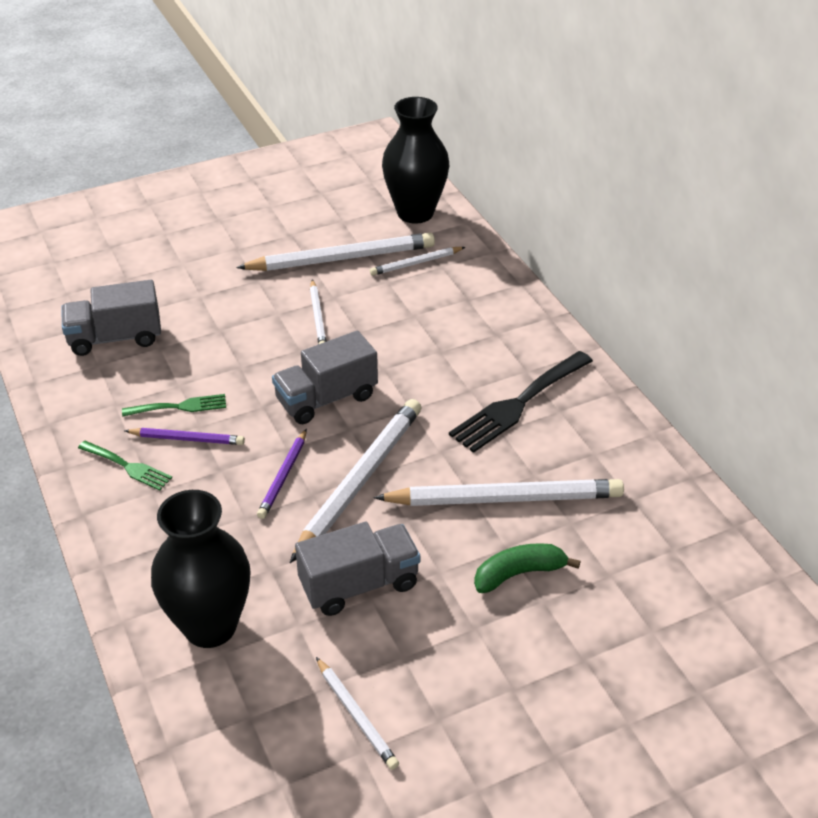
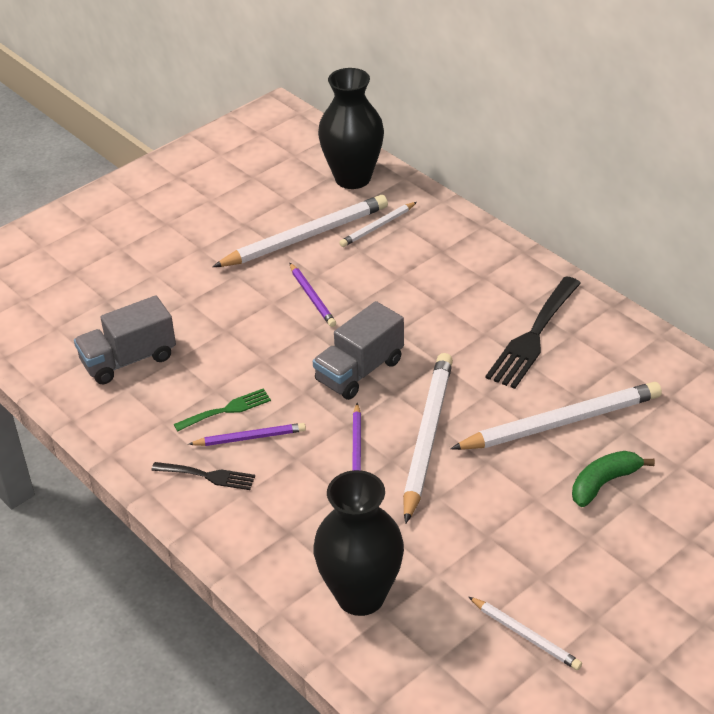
camera: 15 degrees left, 0 degrees up
(128, 467) = (208, 476): green fork -> black fork
(318, 317) = (312, 297): white pencil -> purple pencil
(359, 584) = (473, 527): grey truck -> none

